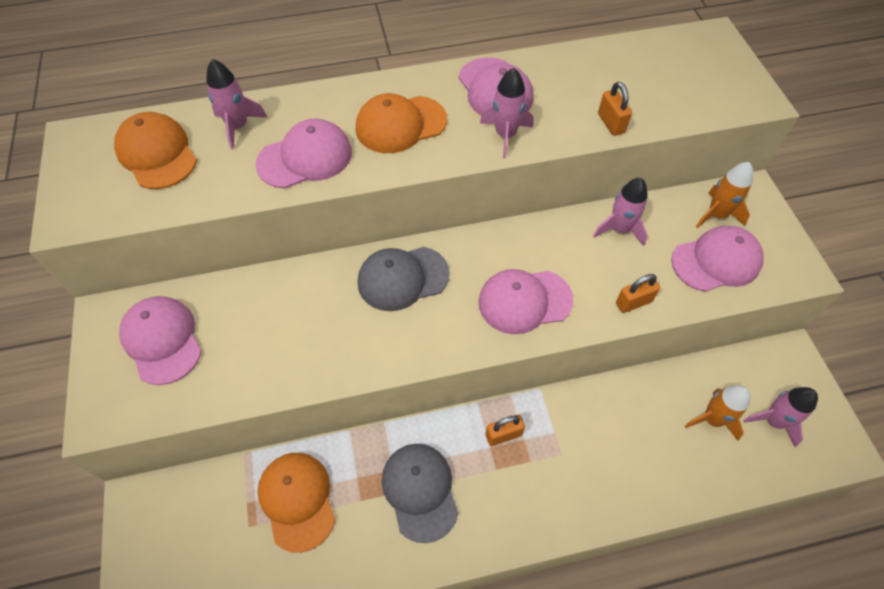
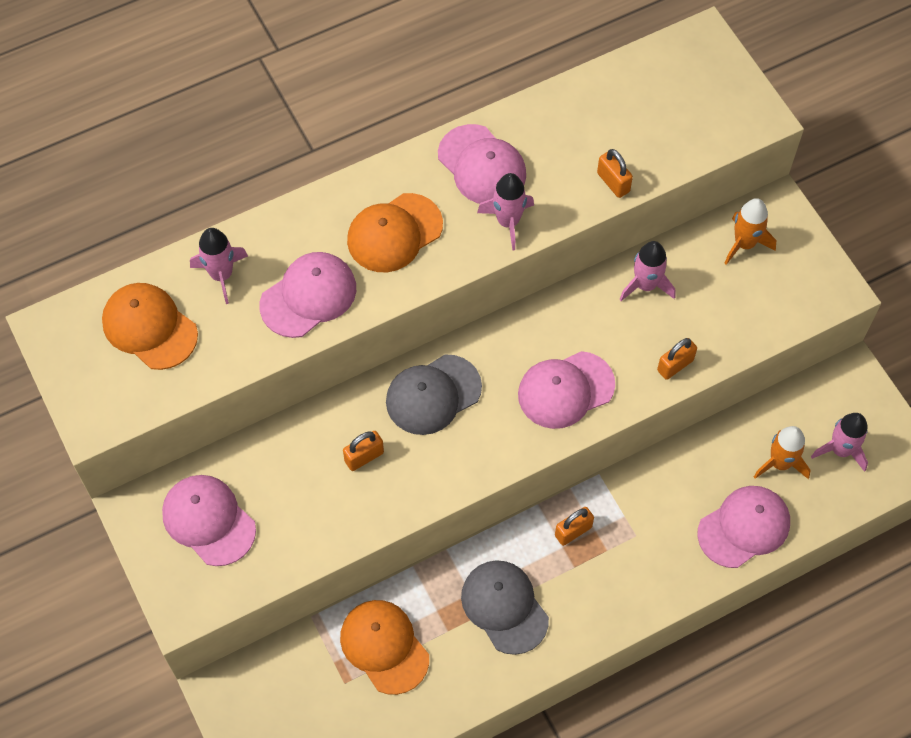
camera: 15 degrees left, 5 degrees up
(322, 317) = (364, 457): none -> orange padlock
(716, 261) = (751, 299): pink cap -> pink cap (744, 527)

